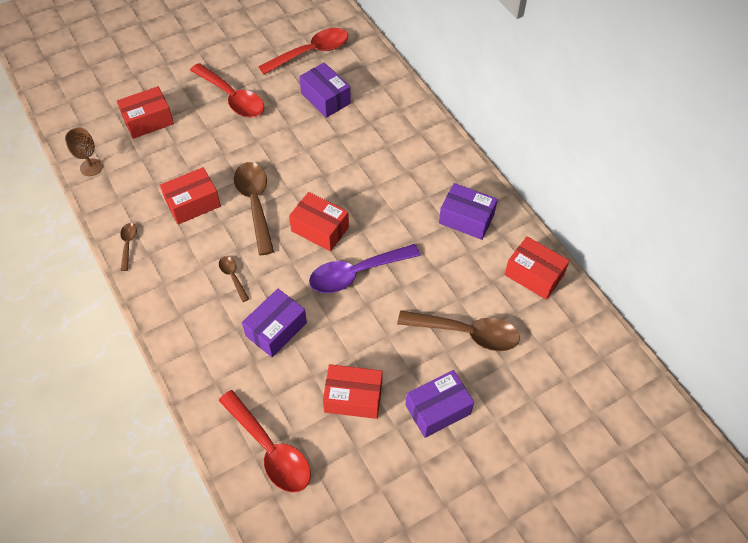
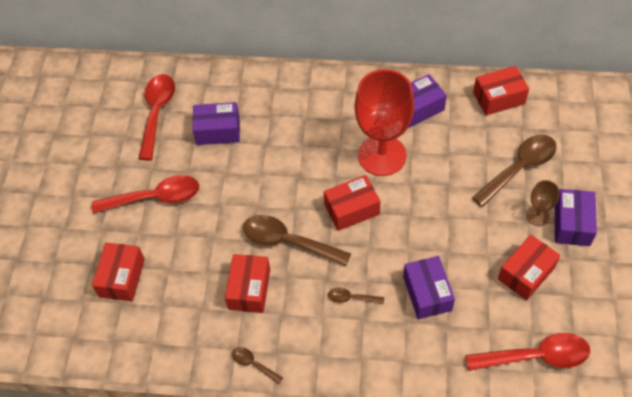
camera: 50 degrees left, 0 degrees up
(91, 167) = (137, 353): brown goblet -> brown goblet (537, 216)
(356, 273) = (414, 208): purple spoon -> none
(392, 220) = (382, 155): none -> red goblet

